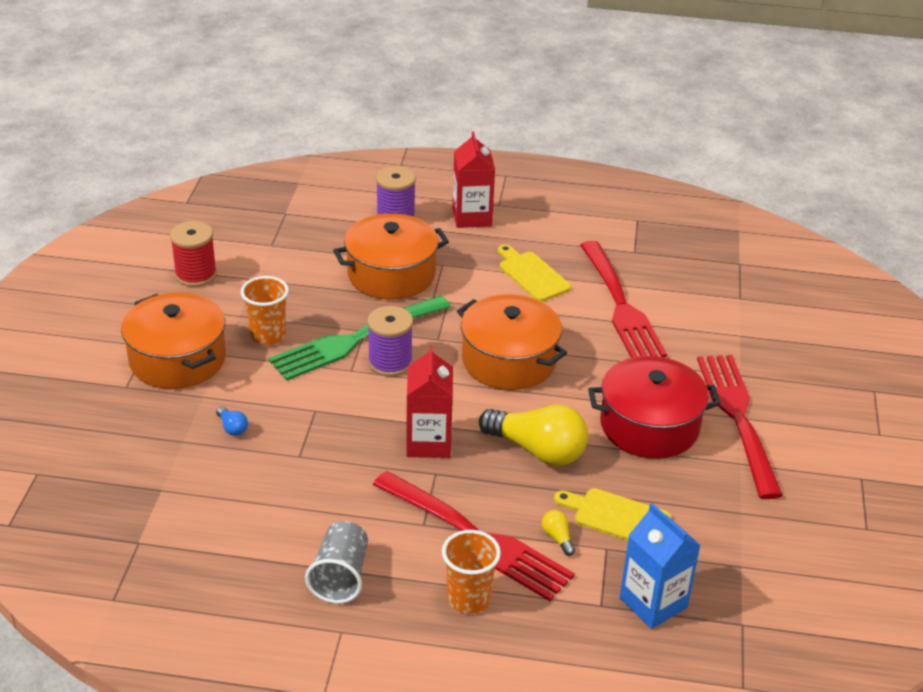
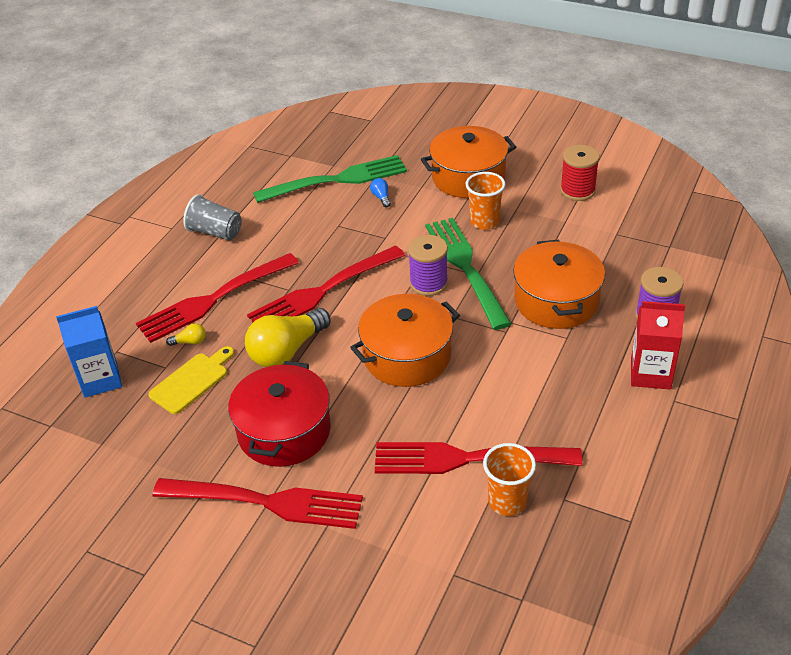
camera: 110 degrees right, 5 degrees up
(198, 478) = (336, 180): none -> green fork
(232, 428) = (381, 197): blue light bulb -> blue light bulb turned 90 degrees clockwise
(428, 442) = (323, 291): red carton -> red fork
(468, 599) = (162, 286): orange cup -> orange cup (507, 501)
(532, 275) = (536, 400): yellow cutting board -> none

